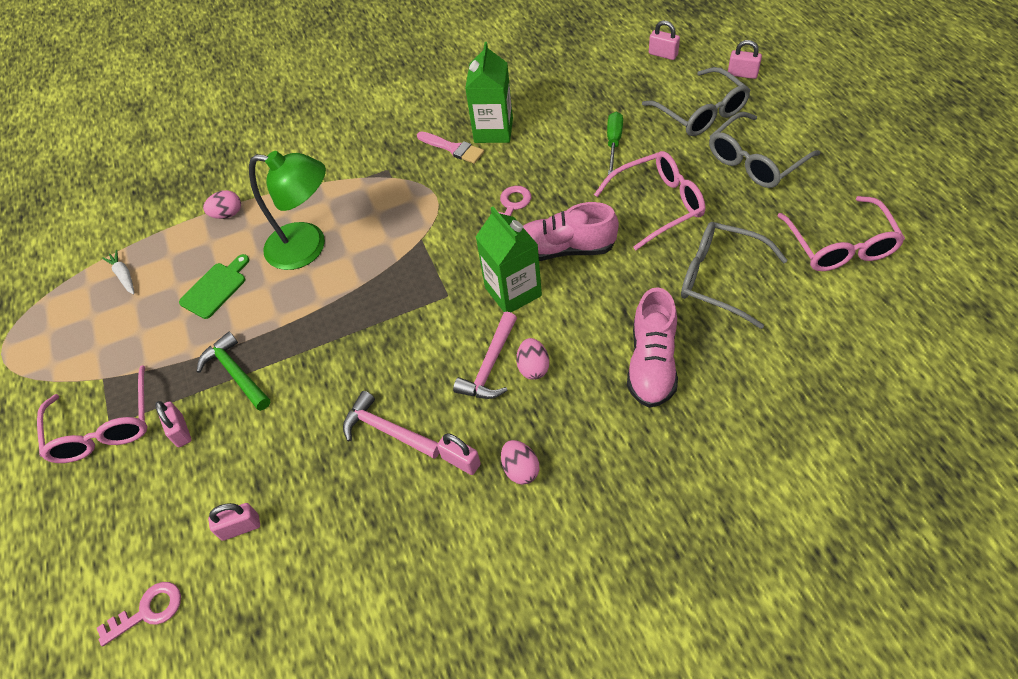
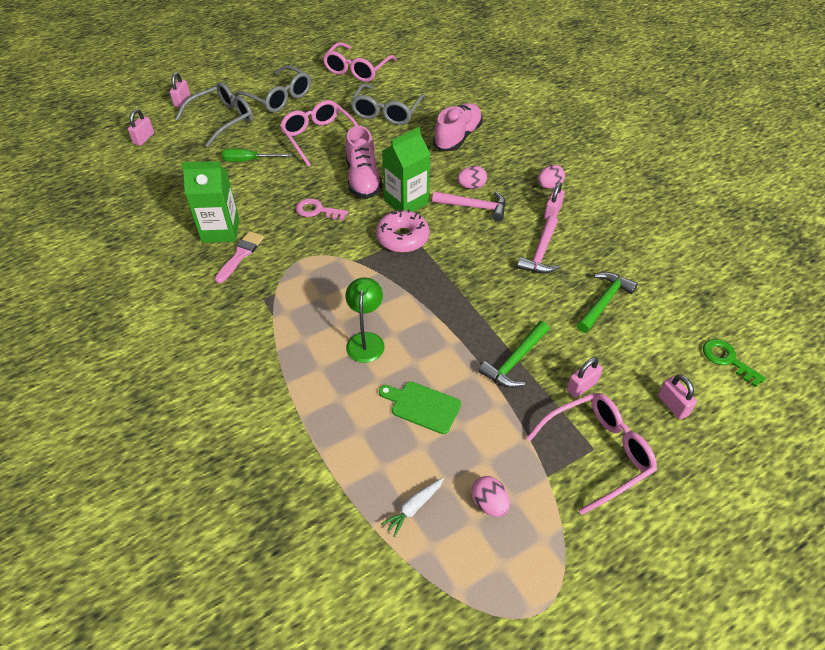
camera: 105 degrees left, 5 degrees down
(148, 611) = (727, 359): pink key -> green key
(227, 214) = (319, 425): pink egg -> pink egg (489, 503)
(240, 527) = (644, 320): pink padlock -> pink padlock (672, 405)
(285, 487) = (604, 301): none -> green hammer
(308, 247) = (366, 340): green lamp -> green lamp, size x0.62
(448, 284) = (402, 238): none -> pink donut
(652, 363) = (457, 137): pink shoe -> pink shoe turned 60 degrees counterclockwise
(840, 245) = (357, 70): pink glasses -> pink glasses turned 135 degrees clockwise

